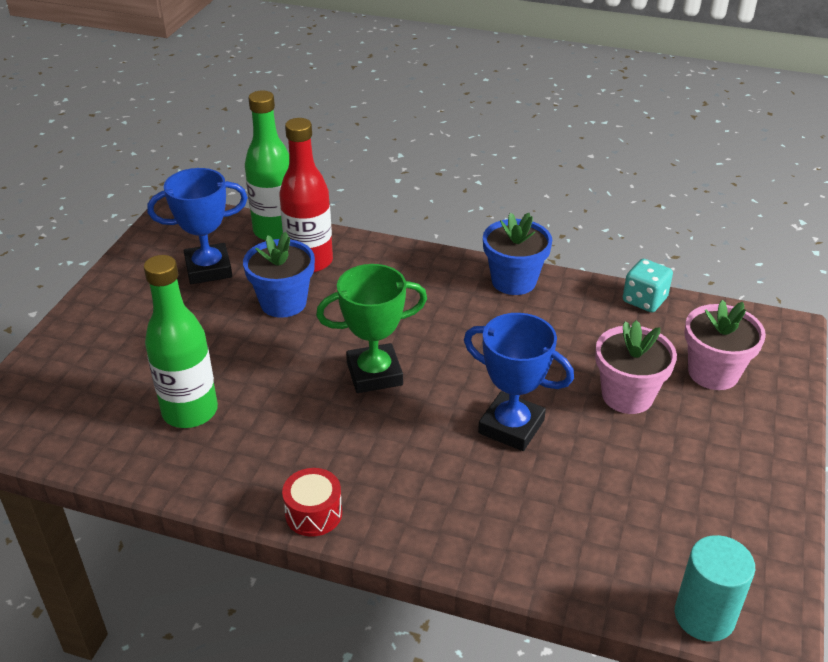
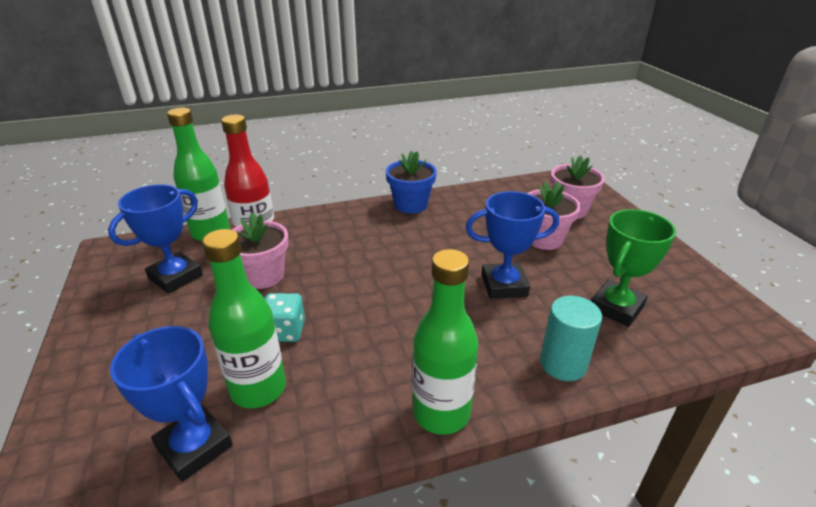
camera: 35 degrees left, 5 degrees down
(111, 433) = (194, 446): none -> blue trophy
(283, 303) = (263, 276): blue flower pot -> pink flower pot
(313, 513) = (441, 413): red drum -> green bottle
(374, 374) = (381, 293): green trophy -> green trophy (616, 307)
(644, 300) = (493, 189): turquoise dice -> turquoise dice (285, 331)
(704, 616) = (729, 338): turquoise cylinder -> turquoise cylinder (563, 364)

